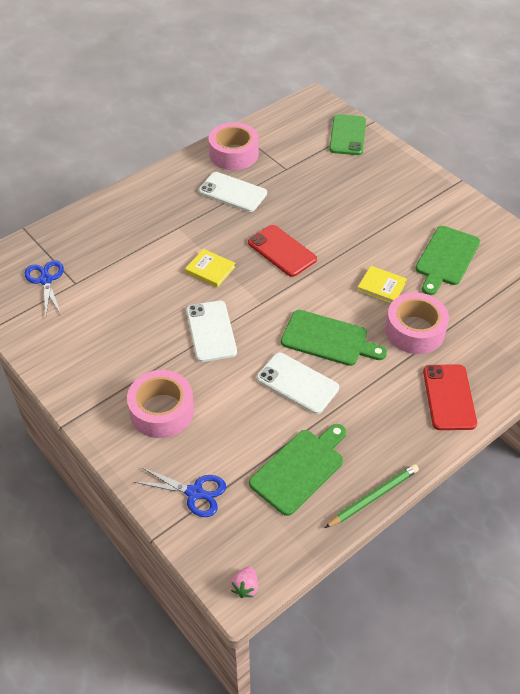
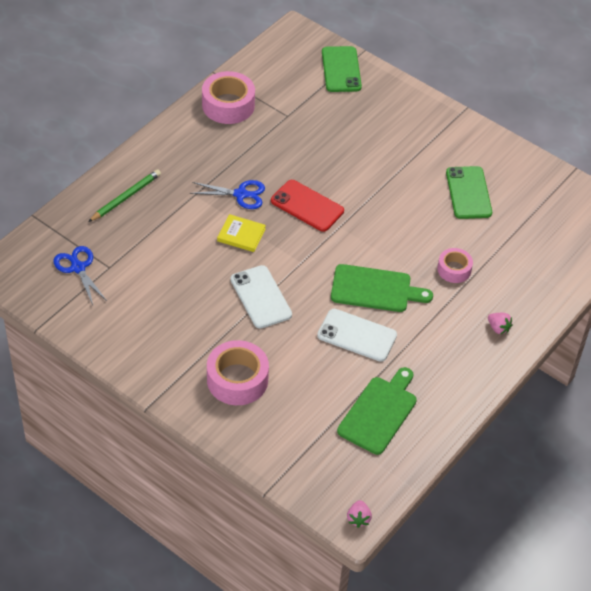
camera: 15 degrees left, 0 degrees up
(195, 493) = (291, 448): blue scissors -> blue scissors (241, 194)
(232, 192) = (239, 149): white phone -> none
(373, 497) = (450, 427): green pencil -> green pencil (126, 197)
(381, 286) = (413, 230): yellow book -> none
(414, 330) = (454, 269): pink tape -> pink tape, size x0.59
(446, 258) = (468, 193): green cutting board -> green phone
(449, 397) = (498, 328): red phone -> pink strawberry

